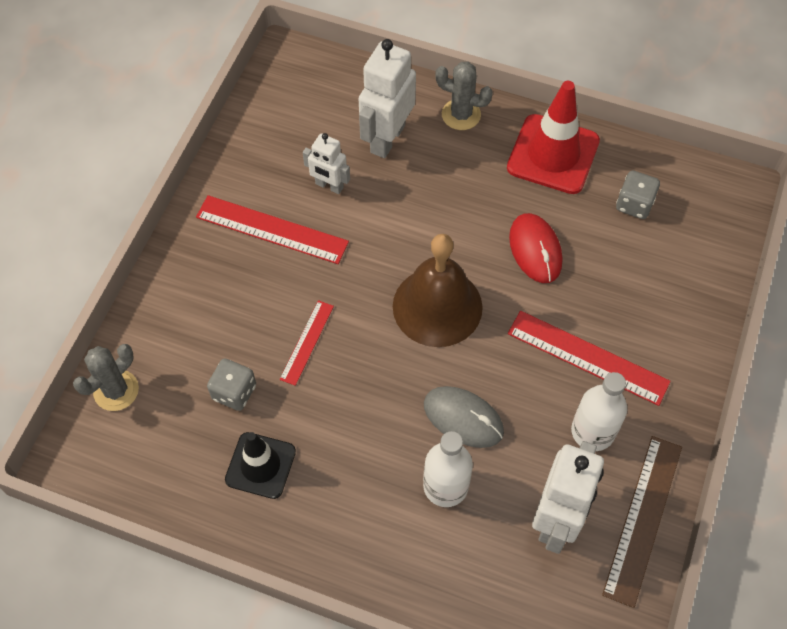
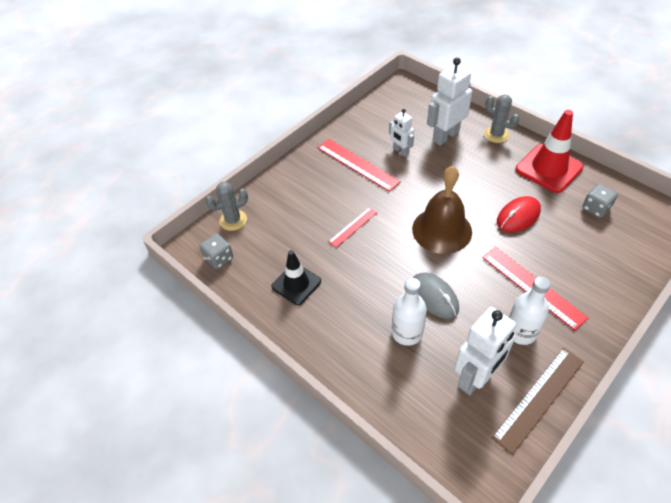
camera: 25 degrees right, 10 degrees down
(234, 392) = (298, 240): grey dice -> grey dice (219, 258)
(535, 250) = (518, 216): red mouse -> red mouse turned 45 degrees clockwise

